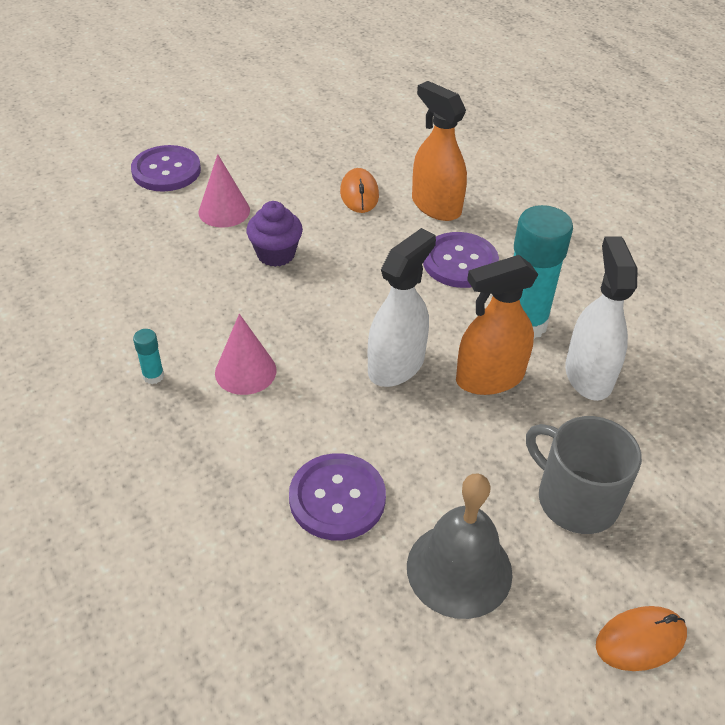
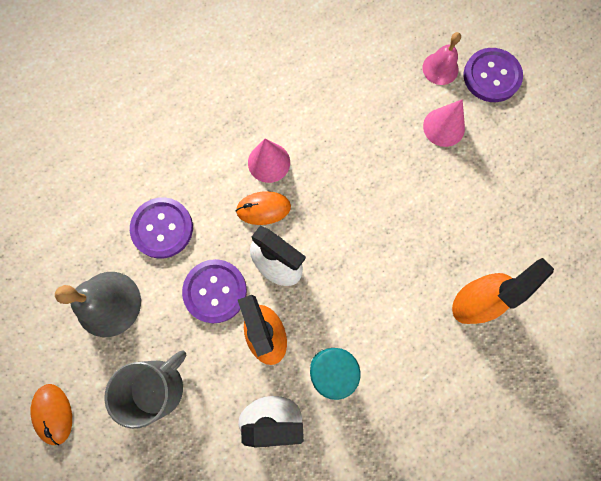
camera: 90 degrees right, 30 degrees up
(144, 208) = (440, 68): none -> pink bell
(153, 376) = (262, 105): turquoise glue stick -> none
(276, 254) = (394, 171): purple cupcake -> none
(359, 194) = (482, 233): orange mouse -> orange mouse (263, 208)
(460, 262) = (399, 319): purple button -> purple button (215, 291)

